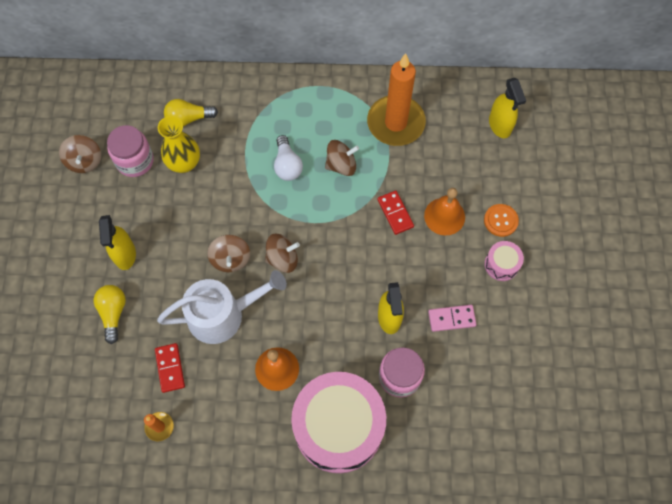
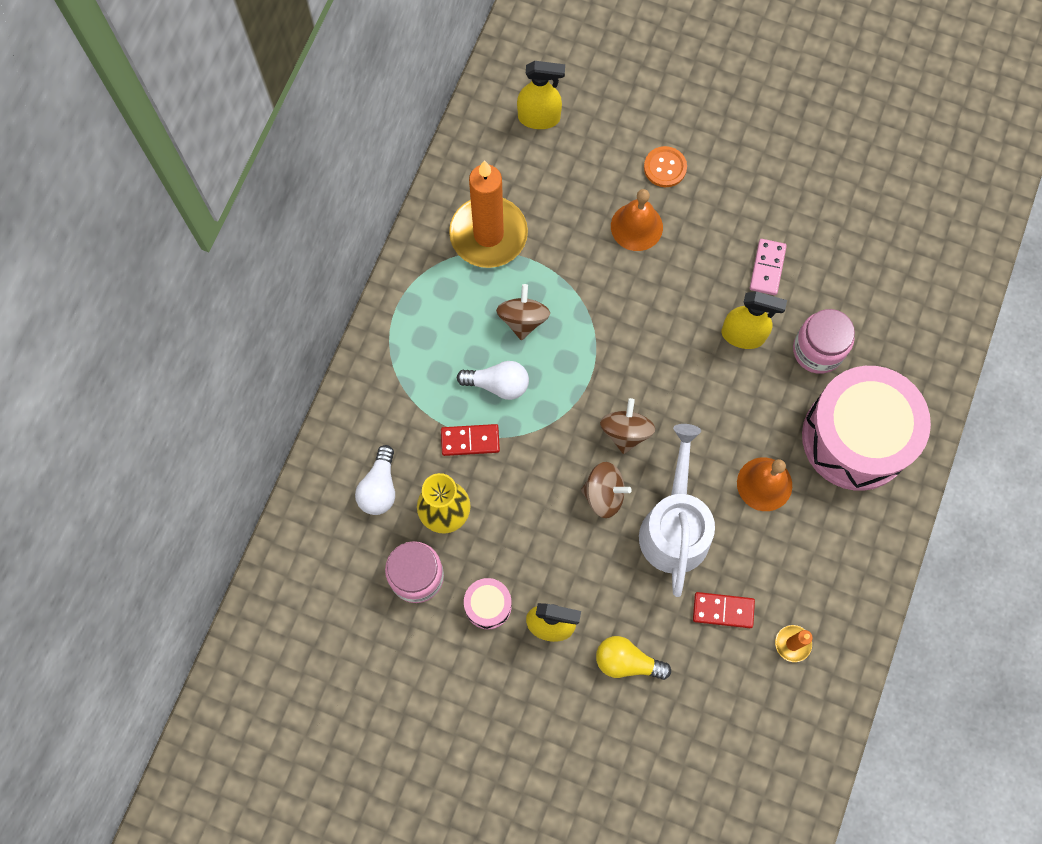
camera: 70 degrees left, 5 degrees up
(85, 161) = (391, 644): brown spinning top -> none
(188, 119) = (379, 488): yellow light bulb -> white light bulb
(395, 213) = (612, 280): red domino -> red domino (470, 441)
(501, 264) = (720, 189): pink drum -> pink drum (488, 605)

